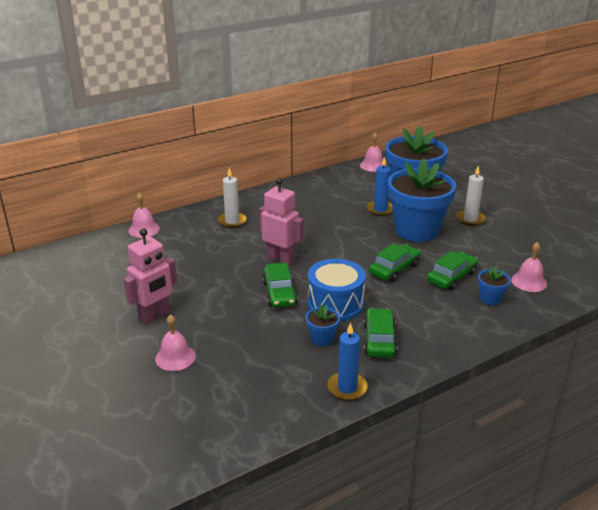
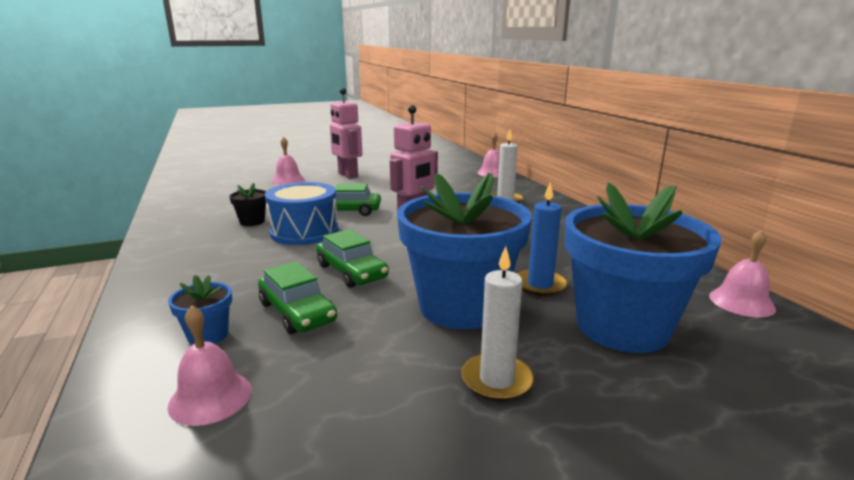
camera: 100 degrees right, 10 degrees down
(322, 339) = (252, 222): blue flower pot -> black flower pot
(347, 388) = (170, 225): blue candle -> none
(379, 340) = (217, 245): green car -> none

